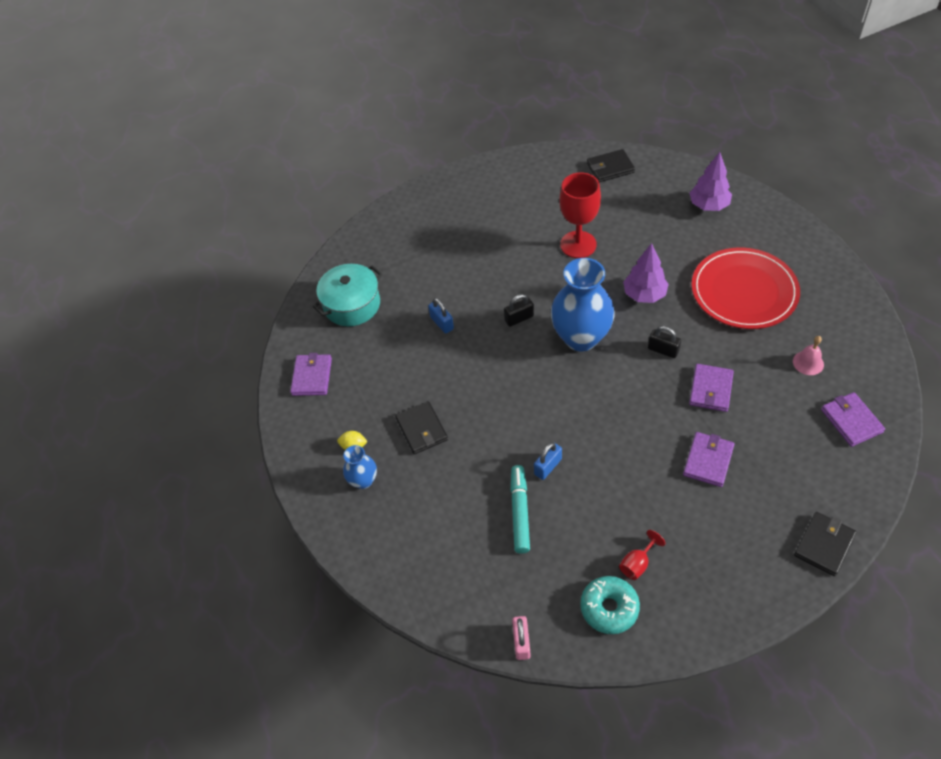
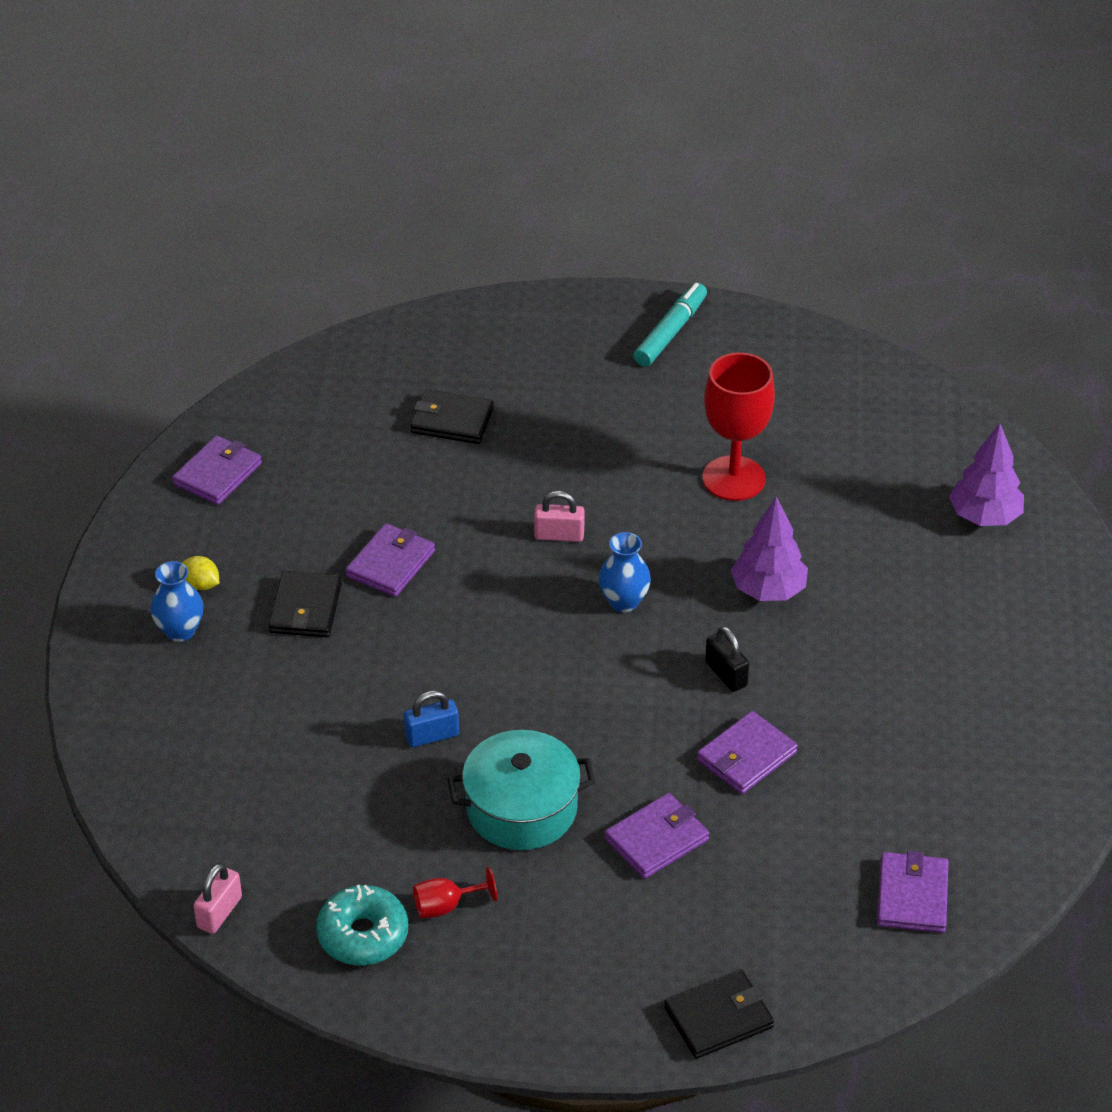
camera: 25 degrees right, 10 degrees down
(352, 304) = (345, 408): turquoise pot -> turquoise pot (522, 808)
(442, 323) = (447, 490): blue padlock -> none
(446, 379) = (390, 563): none -> purple wallet
(519, 318) = (559, 535): black padlock -> pink padlock
(520, 512) = (347, 769): turquoise marker -> turquoise marker (670, 332)
(581, 337) = (624, 601): blue vase -> blue vase, size x0.50
(610, 168) = (882, 395): black wallet -> black wallet (452, 421)
(744, 291) = (922, 657): red plate -> none
(808, 363) = (924, 794): pink bell -> none

